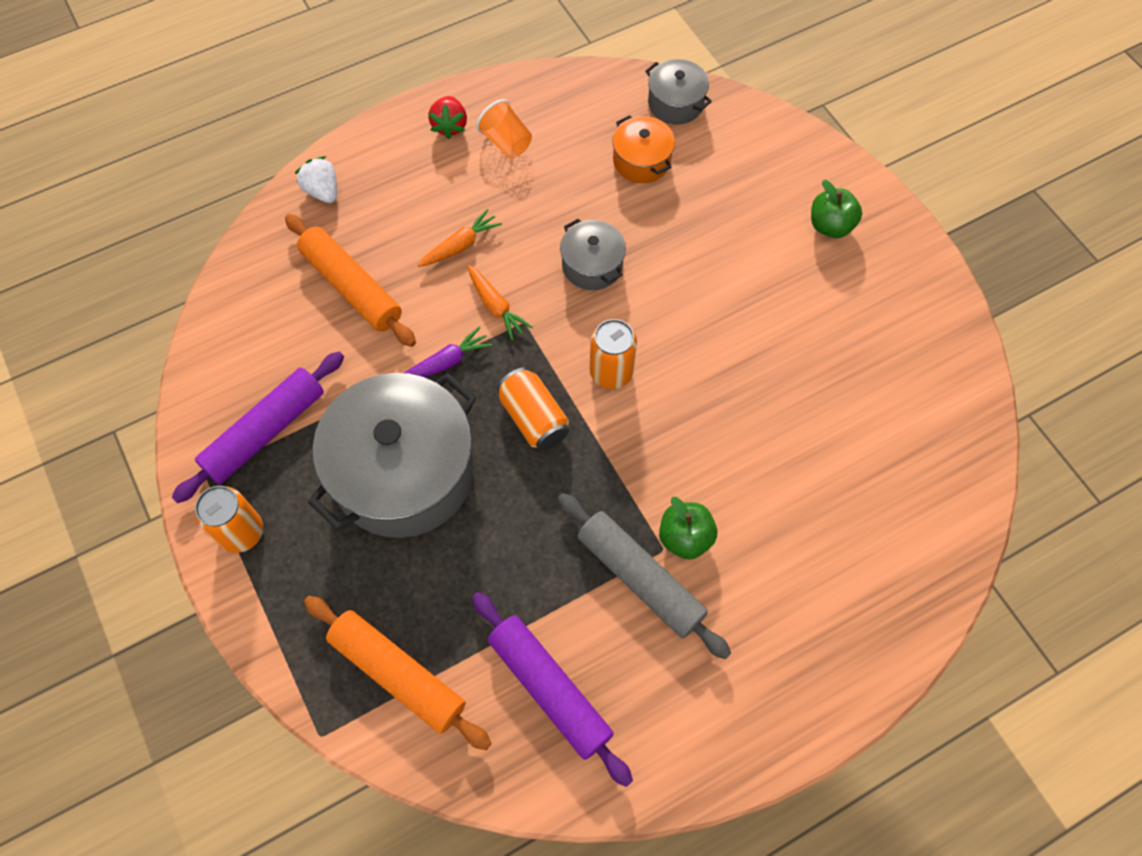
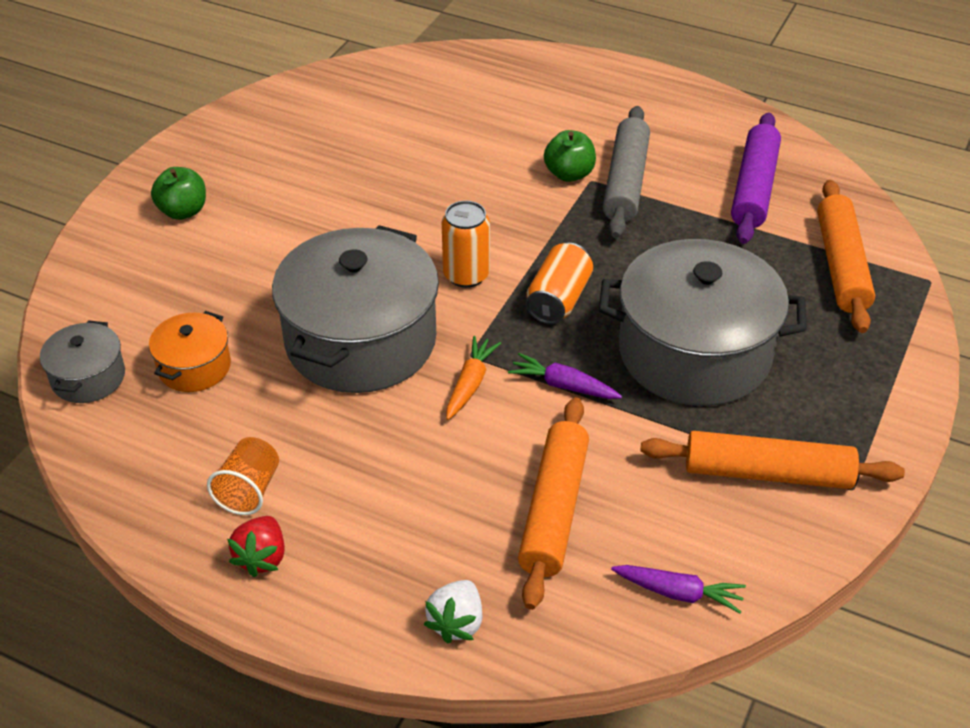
camera: 125 degrees left, 20 degrees down
(236, 311) = (679, 593): none -> purple carrot
(241, 532) = (865, 426): orange can -> none
(265, 432) = (767, 473): purple rolling pin -> orange rolling pin
(450, 126) = (262, 557): red strawberry -> red strawberry turned 135 degrees clockwise
(460, 245) = (422, 451): orange carrot -> none
(592, 265) = (361, 340): grey pot -> grey pot, size x2.11

